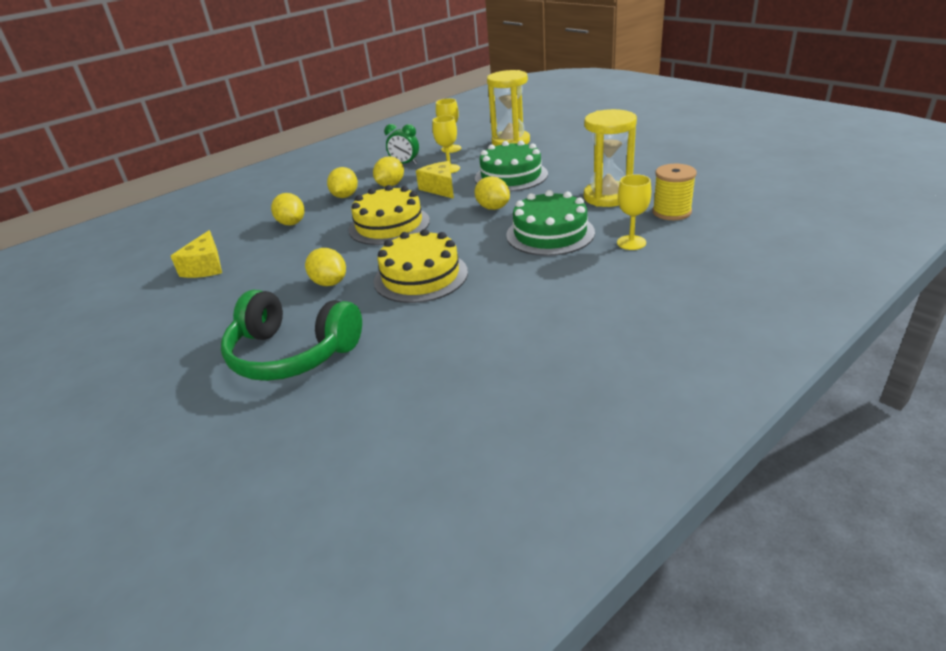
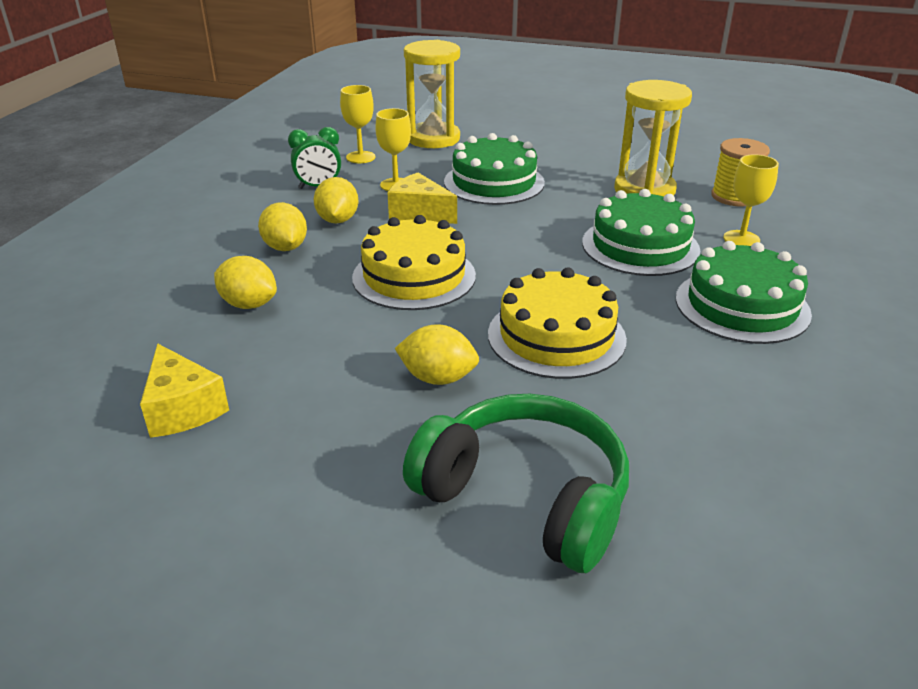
camera: 35 degrees left, 0 degrees up
(292, 353) = (525, 497): green headphones -> green headphones turned 135 degrees counterclockwise
(493, 208) = (526, 227): yellow lemon -> none
(564, 286) = (742, 306): none -> green cake

